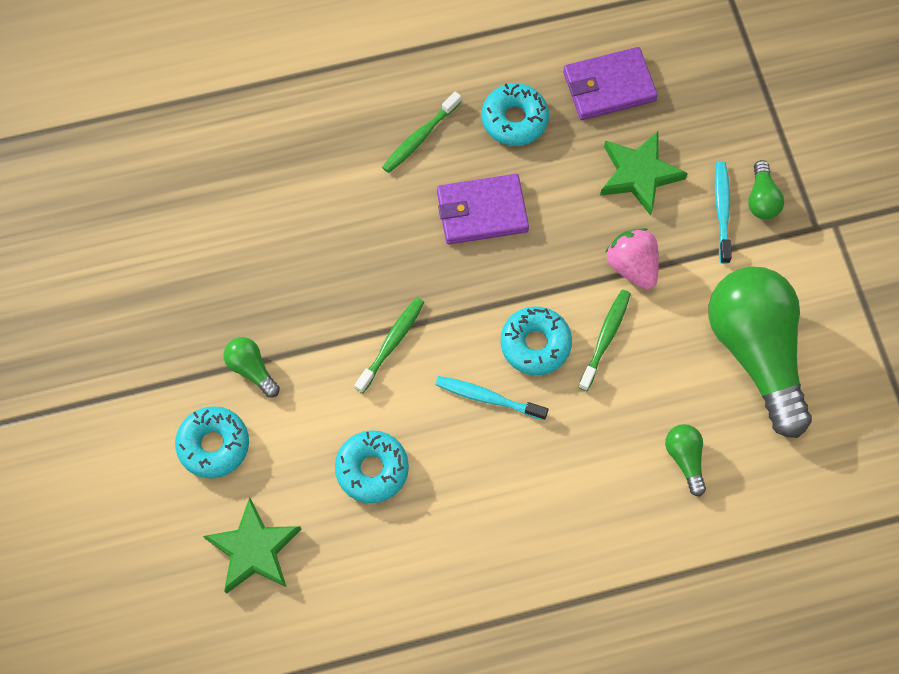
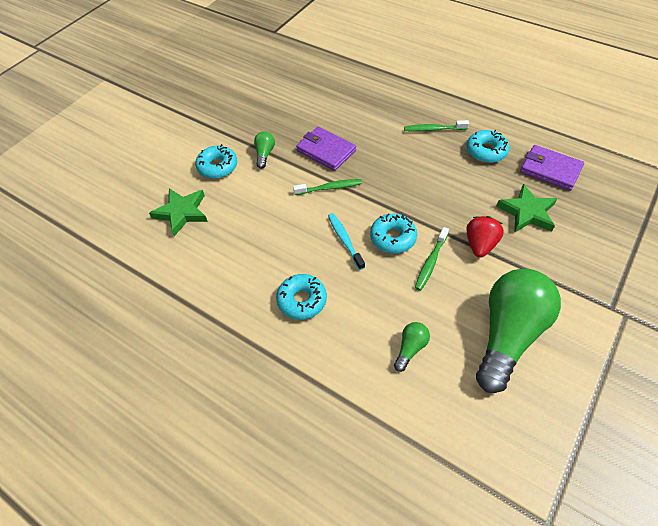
camera: 50 degrees right, 15 degrees down
(372, 469) = (262, 225): turquoise donut -> turquoise donut (302, 300)
(482, 211) = (429, 172): purple wallet -> purple wallet (326, 151)
(605, 338) = (430, 262): green toothbrush -> green toothbrush turned 135 degrees clockwise
(632, 266) = (480, 245): pink strawberry -> red strawberry
(722, 210) = (559, 258): turquoise toothbrush -> none
(761, 199) = (589, 270): green light bulb -> none

